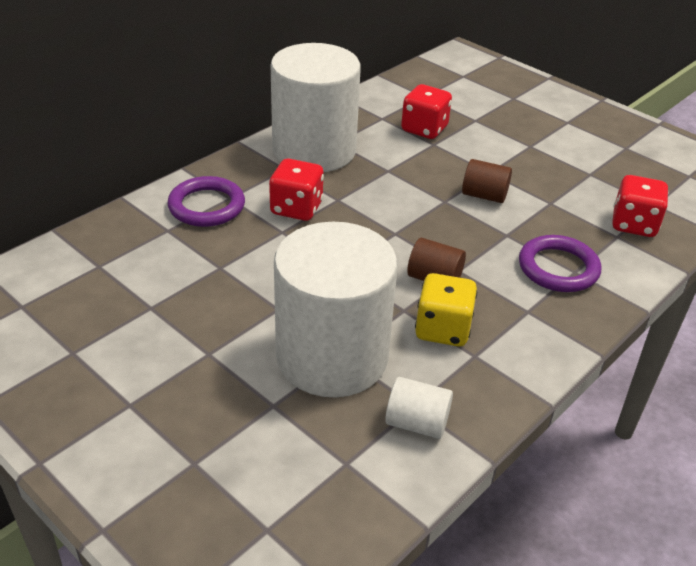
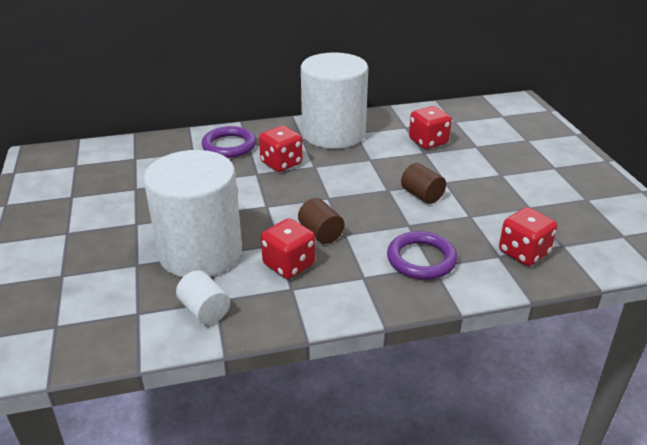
camera: 35 degrees right, 5 degrees down
(443, 329) = (289, 265): yellow dice -> red dice

